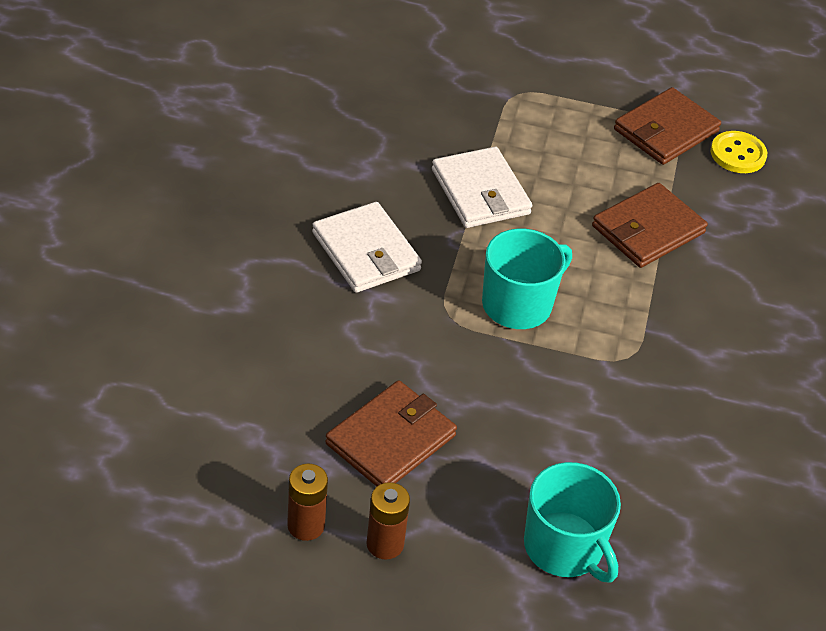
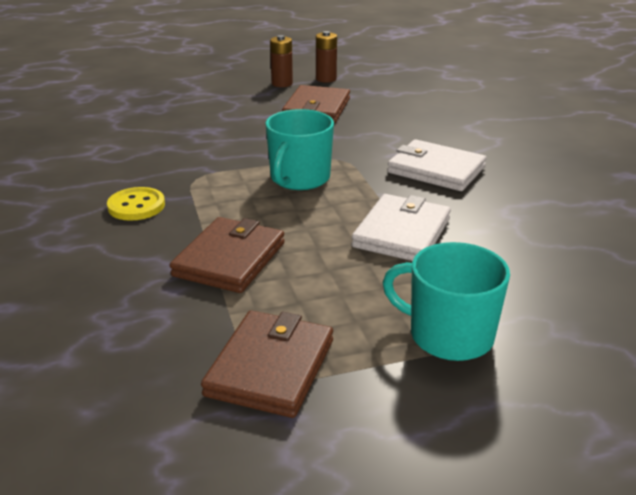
camera: 155 degrees right, 15 degrees down
(481, 192) = (401, 232): white wallet -> white wallet turned 75 degrees clockwise
(564, 547) = (186, 104): turquoise mug -> turquoise mug (449, 335)
(738, 154) = (164, 376): yellow button -> yellow button (136, 206)

